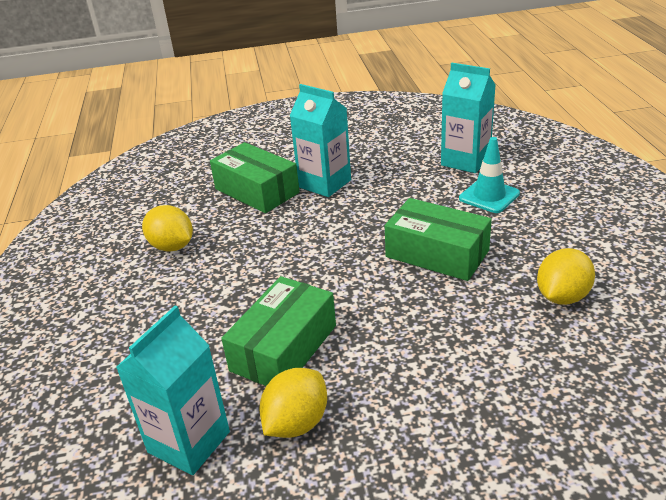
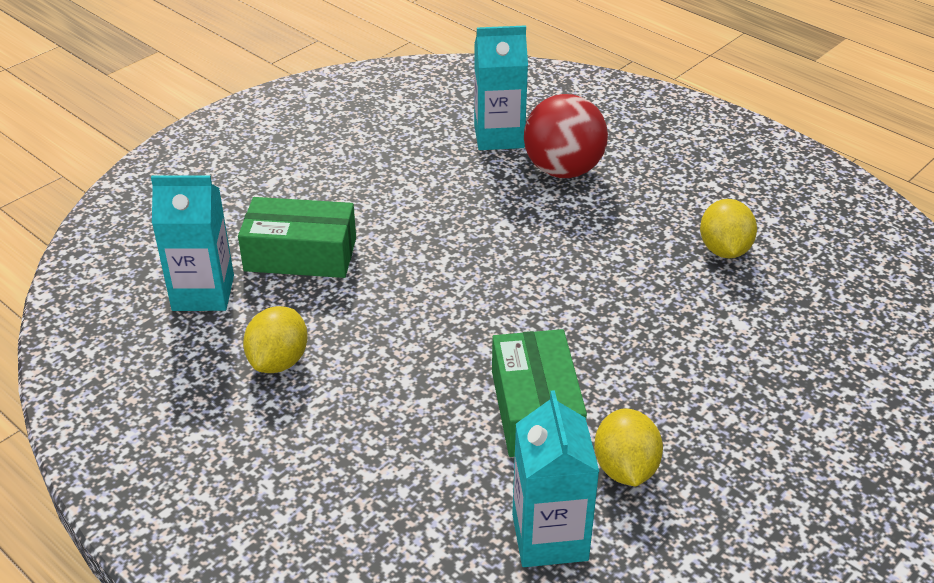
camera: 40 degrees left, 5 degrees up
(172, 246) = (279, 361): yellow lemon -> yellow lemon turned 75 degrees counterclockwise
(324, 183) = (373, 216): turquoise carton -> turquoise carton (203, 293)
(437, 254) = (577, 252): green box -> none
(489, 196) = (563, 170): turquoise traffic cone -> red ball

